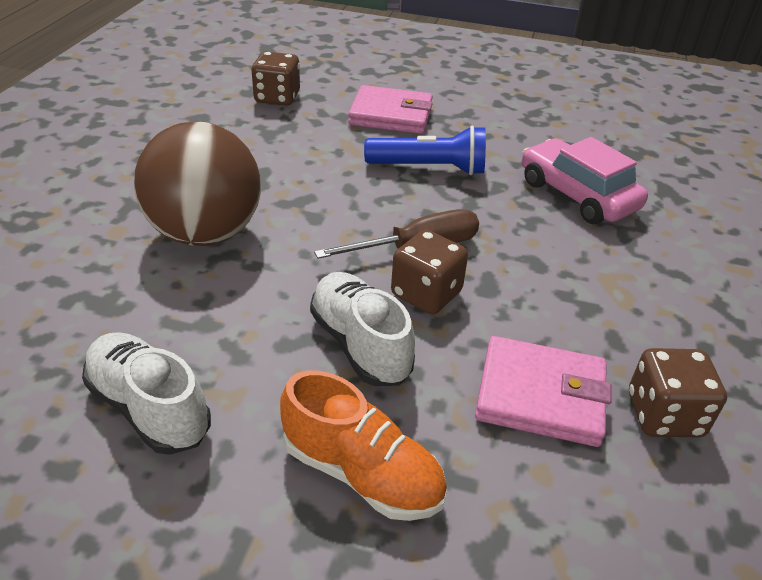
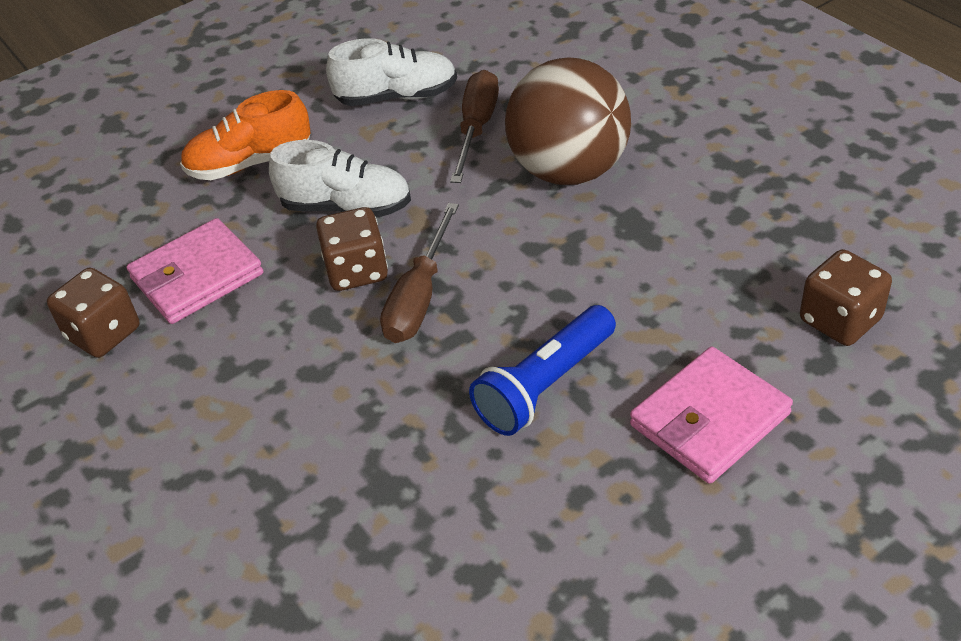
camera: 135 degrees right, 5 degrees up
(175, 313) = (477, 128): none -> brown screwdriver
(577, 195) = (369, 498): pink car -> none

